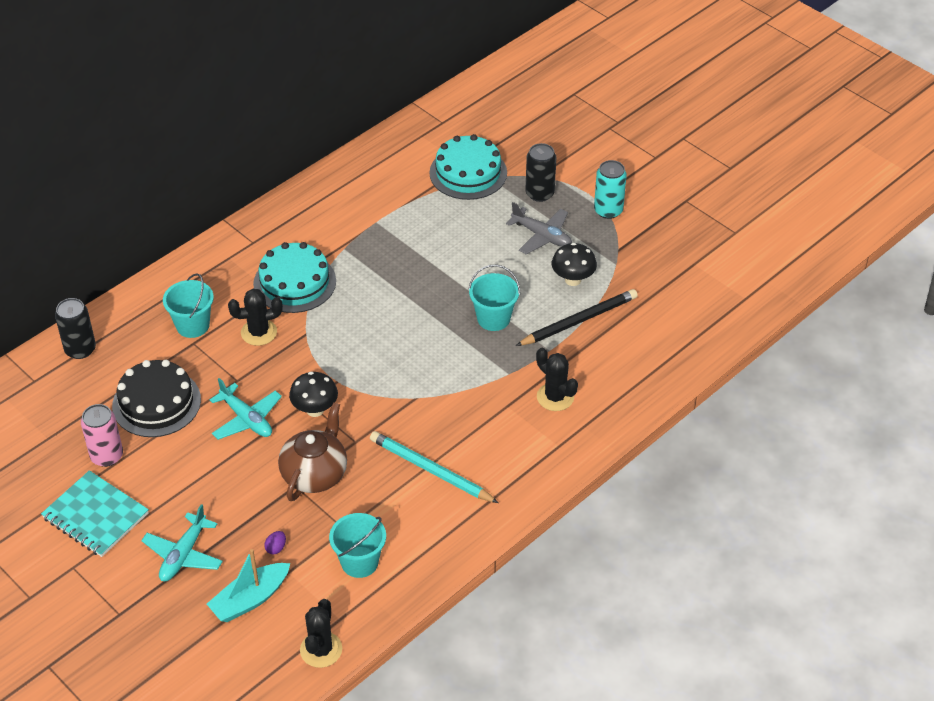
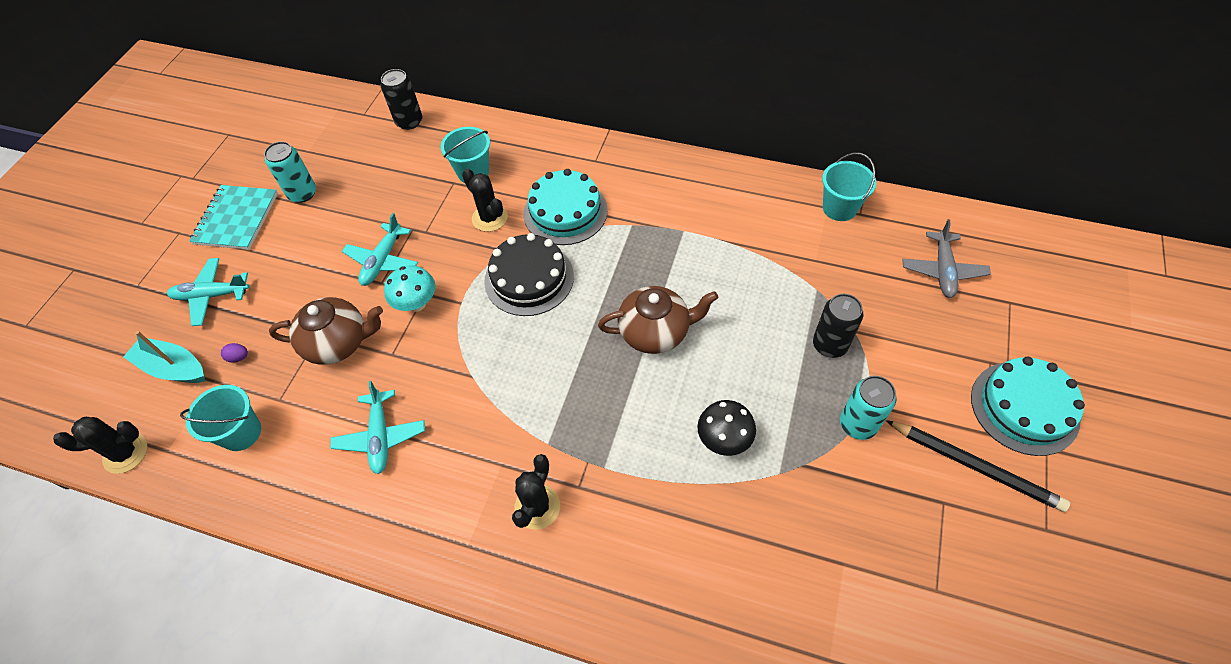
camera: 65 degrees right, 10 degrees up
(107, 456) = (302, 193): pink can -> turquoise can
(156, 403) = (374, 194): black cake -> black cake (529, 278)
(315, 410) = (417, 304): black mushroom -> turquoise mushroom
(431, 470) = (380, 436): turquoise pencil -> turquoise plane
(458, 277) = (655, 332): none -> brown teapot
(468, 173) = (808, 268): turquoise cake -> turquoise cake (1024, 407)
(493, 318) = (617, 391): turquoise bucket -> turquoise bucket (839, 208)
(542, 236) = (768, 378): grey plane -> grey plane (942, 270)
(578, 320) = (665, 476): black pencil -> black pencil (975, 466)

